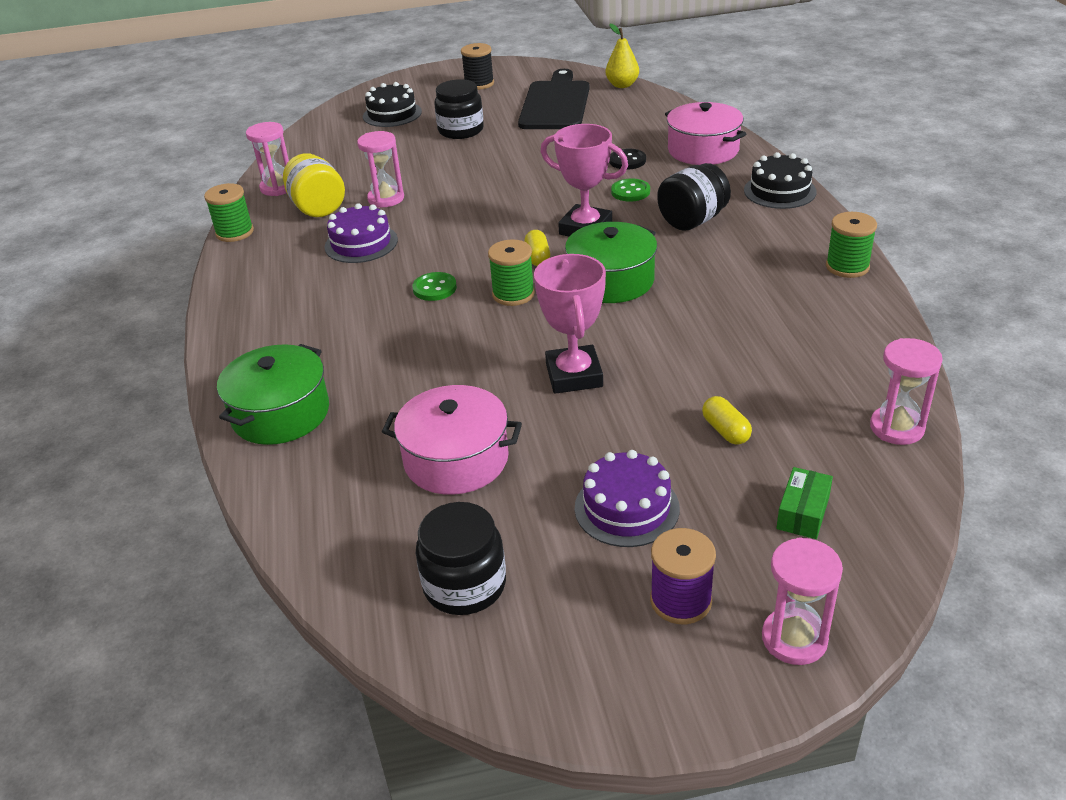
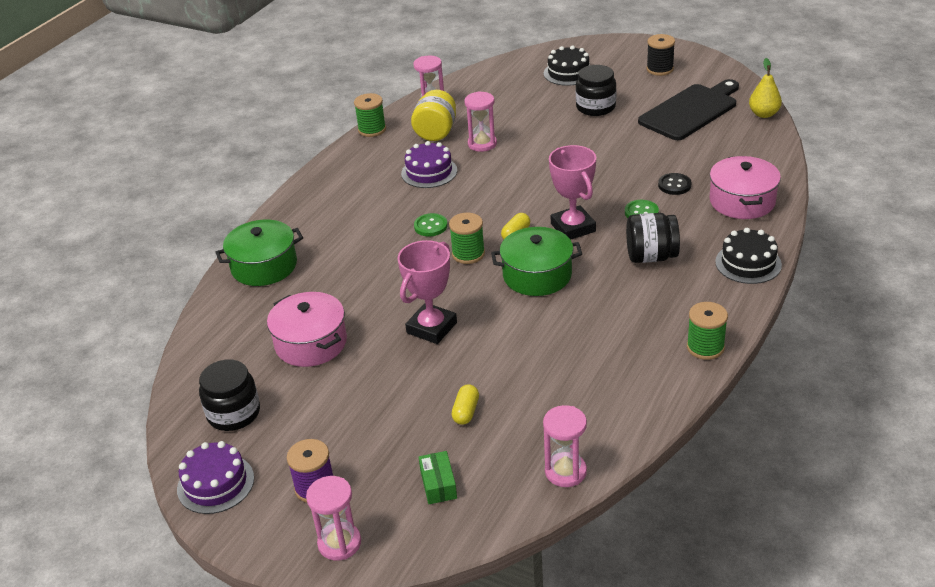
camera: 40 degrees right, 0 degrees up
(626, 508) = (355, 423): purple cake -> purple cake (215, 483)
(803, 512) = (438, 484): green box -> green box turned 75 degrees counterclockwise

